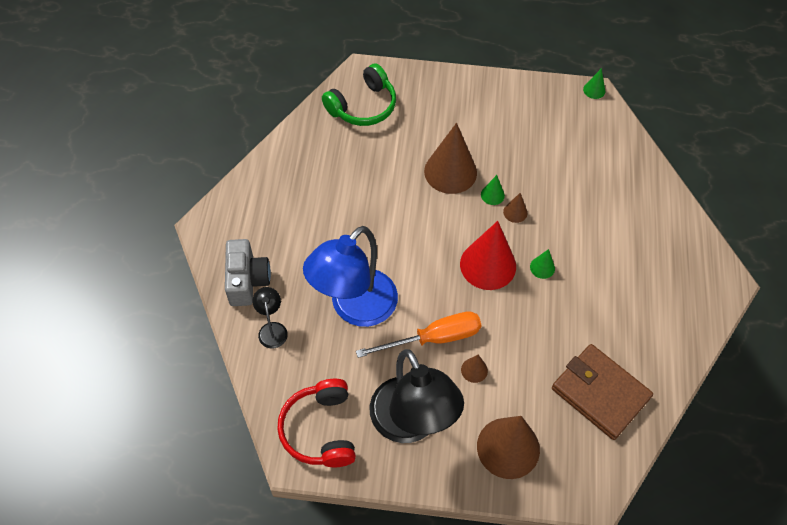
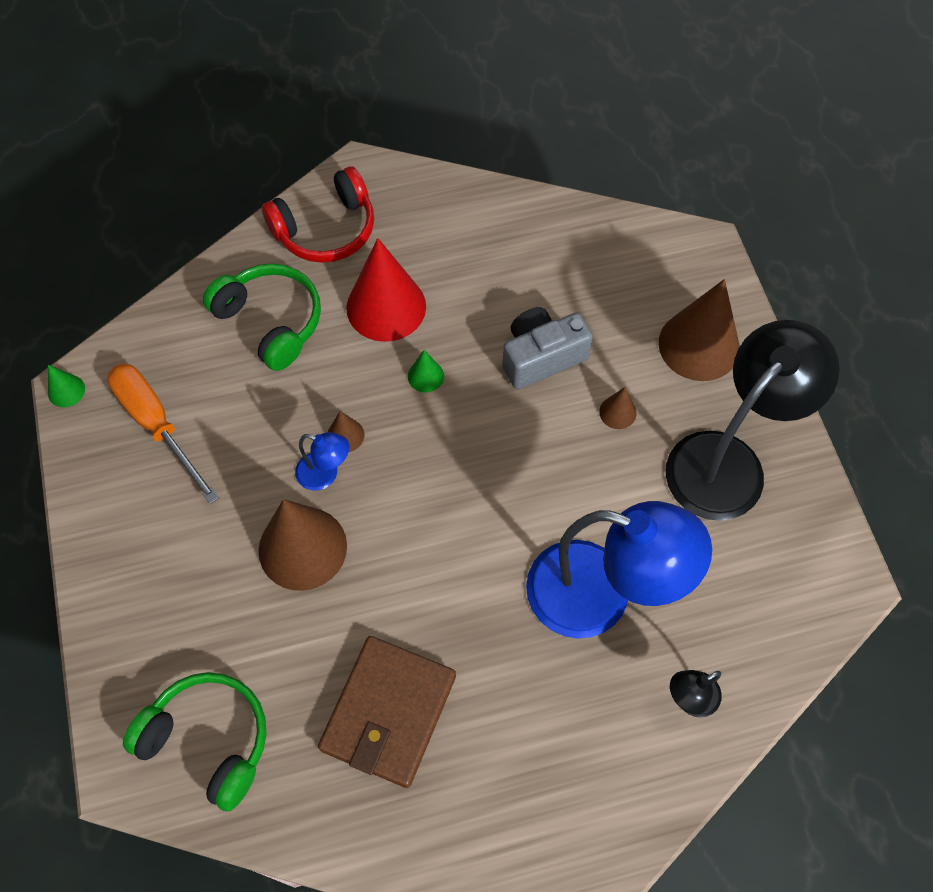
camera: 110 degrees left, 5 degrees up
(247, 280) = (629, 778): grey camera -> grey camera (541, 357)
(320, 430) = (796, 568): red headphones -> red headphones (326, 229)
(433, 338) = (597, 475): orange screwdriver -> orange screwdriver (157, 425)
(488, 265) = (451, 444): red cone -> red cone (386, 307)
(492, 195) = (325, 474): green cone -> blue lamp
(600, 393) = (578, 268): brown wallet -> brown wallet (388, 712)
(612, 197) = (270, 321): none -> green headphones

